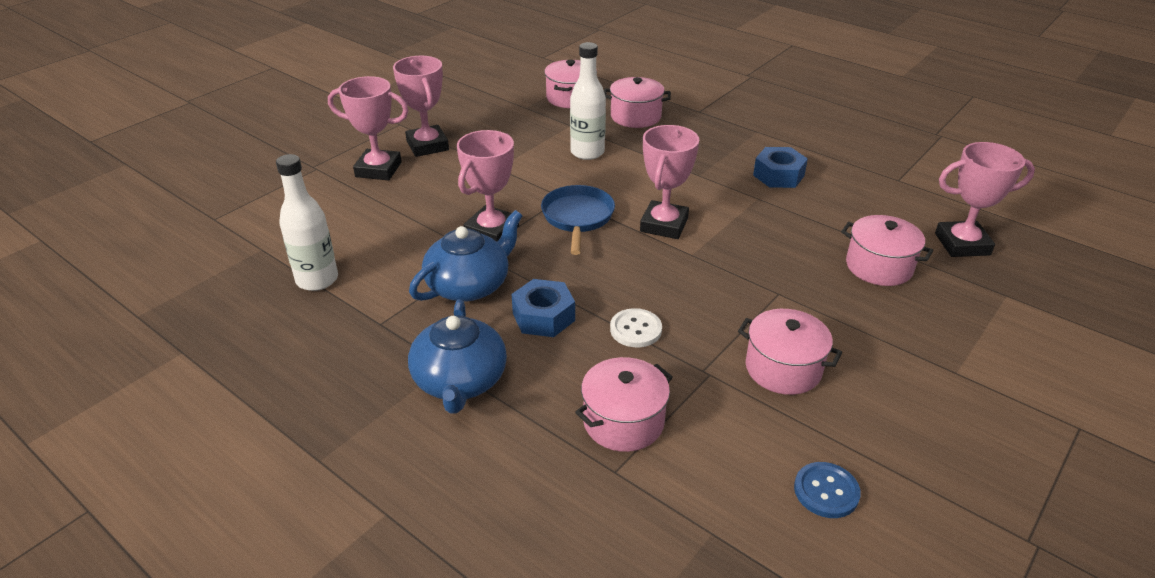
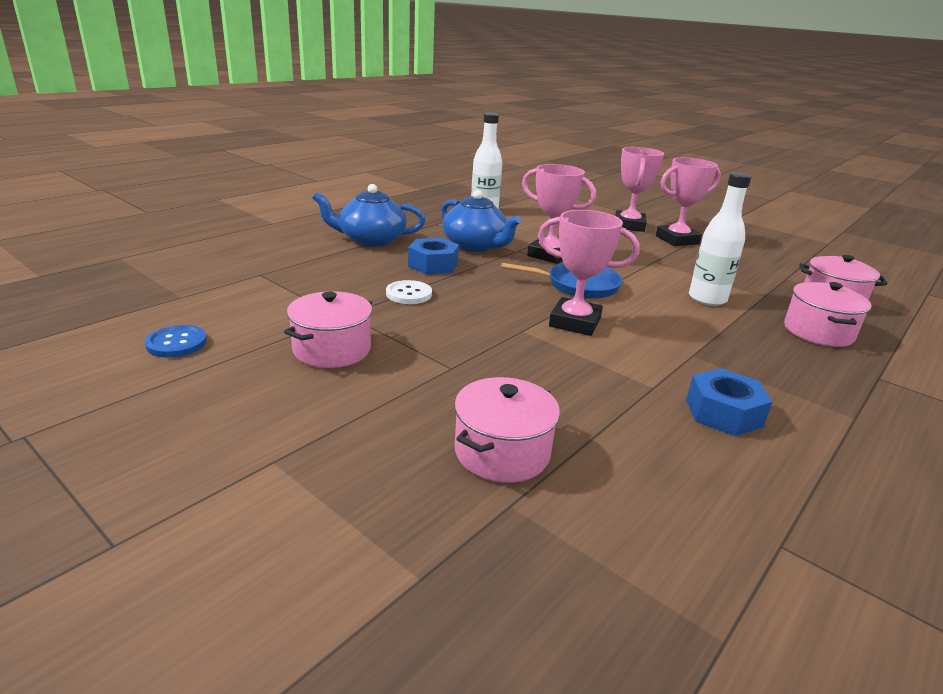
camera: 90 degrees right, 10 degrees down
(623, 422) = (304, 280): pink pot -> none
(962, 244) = (572, 568): pink trophy -> none

